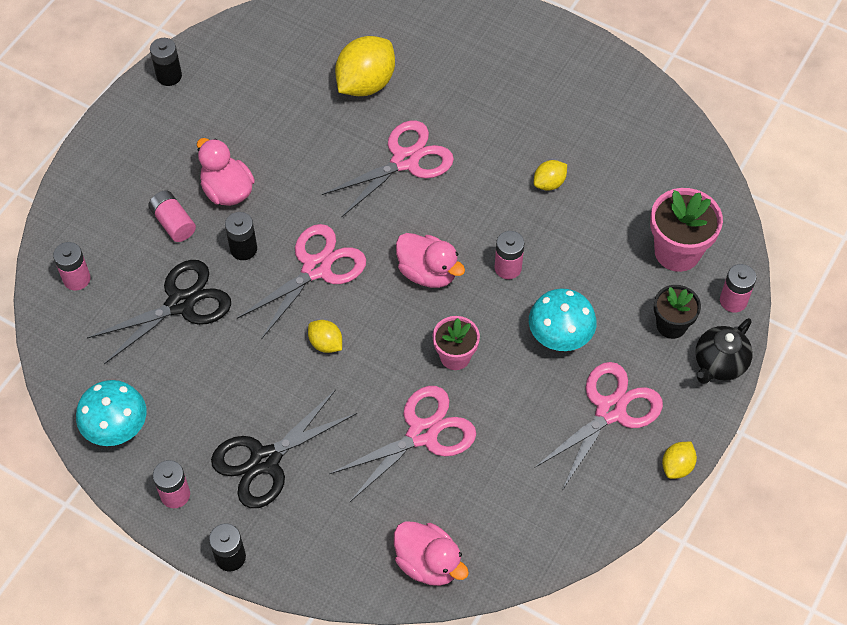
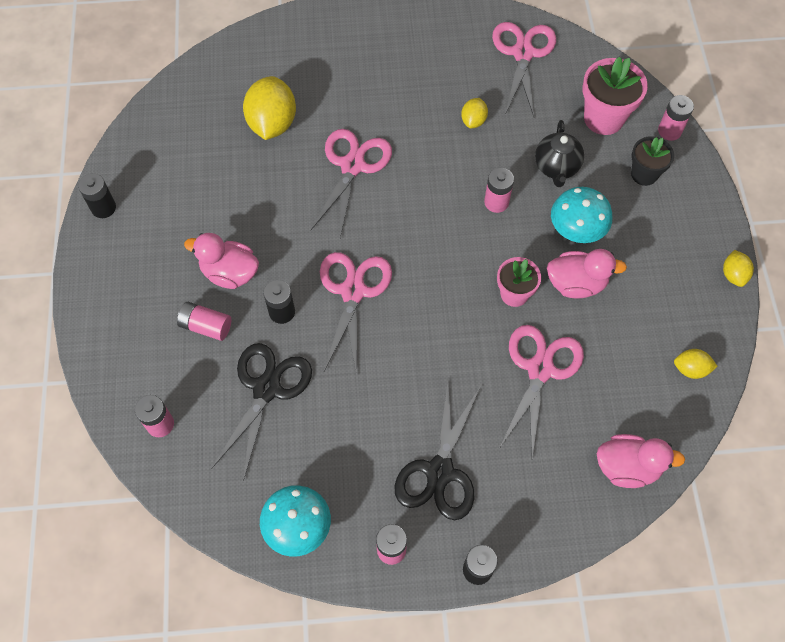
camera: 35 degrees left, 5 degrees up
(326, 343) = (409, 346): yellow lemon -> yellow lemon (690, 369)
(428, 272) = (441, 242): pink duck -> pink duck (576, 283)
(610, 410) = (656, 263): pink scissors -> pink scissors (523, 53)
(719, 364) = (698, 182): black teapot -> black teapot (556, 167)

